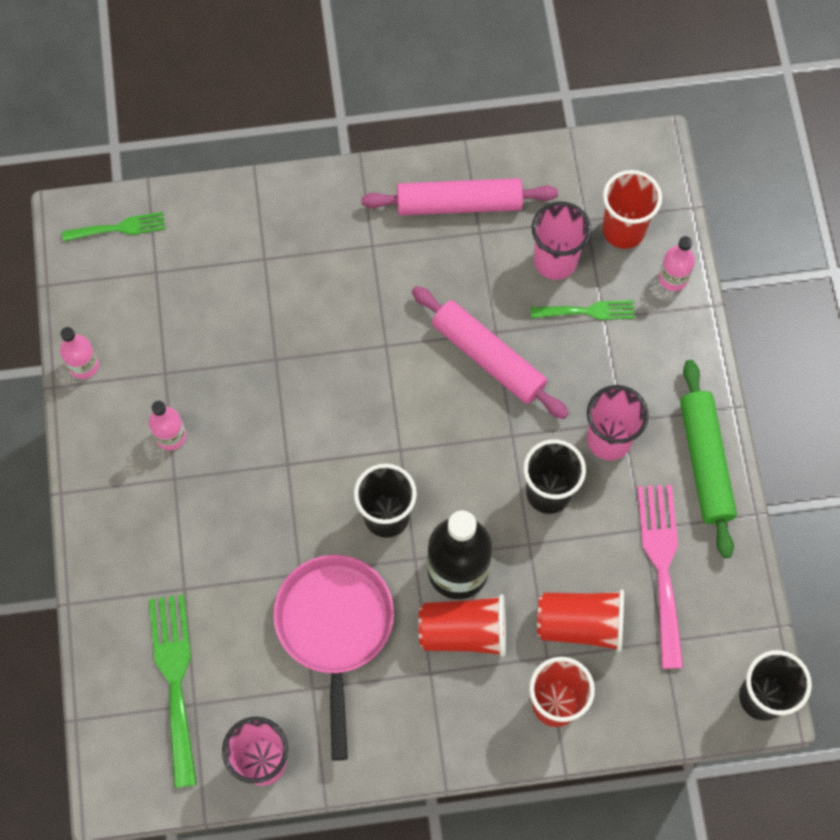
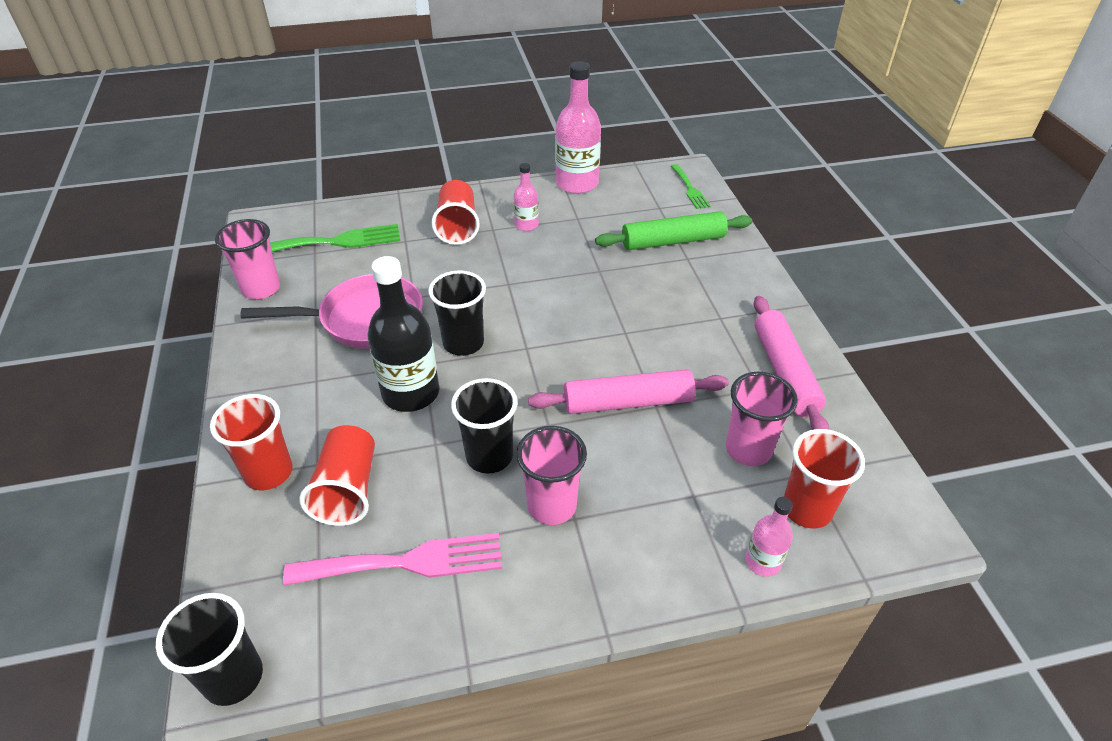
camera: 85 degrees right, 25 degrees down
(84, 365) = (577, 183): pink bottle -> pink bottle, size x1.92
(463, 631) = (351, 400): red cup -> red cup (457, 226)
(488, 357) = (628, 402): pink rolling pin -> pink rolling pin turned 45 degrees clockwise
(588, 311) = (698, 480): green fork -> none
(704, 462) = (533, 603): green rolling pin -> green rolling pin (673, 241)

